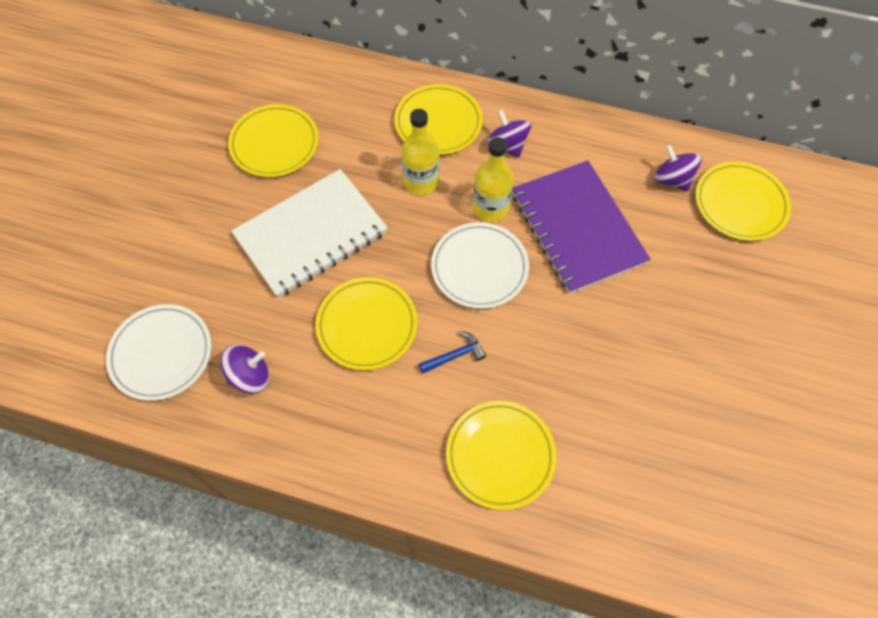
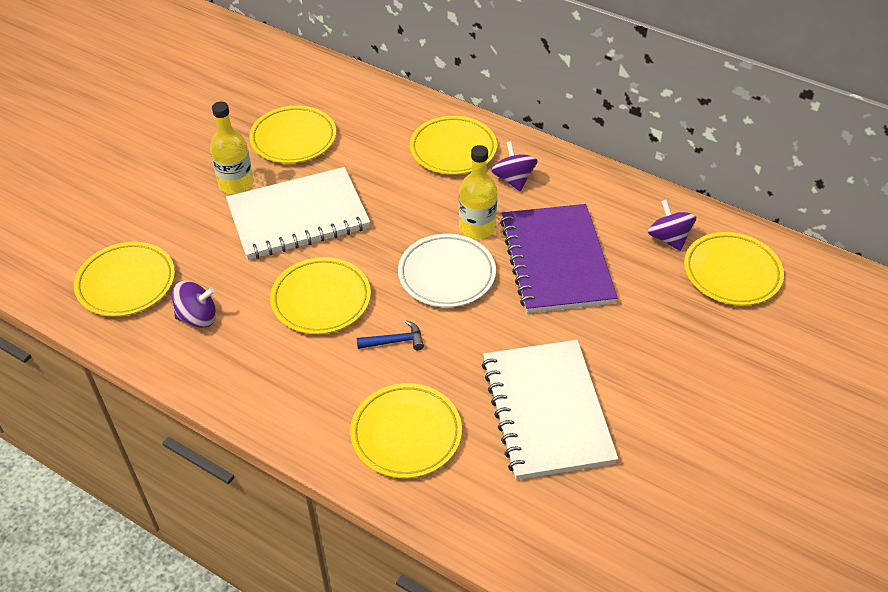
camera: 15 degrees right, 15 degrees down
(161, 354) = (126, 283): white plate -> yellow plate
(421, 181) = (418, 193): yellow bottle -> yellow bottle (236, 184)
(622, 396) = (547, 411): none -> white notebook

